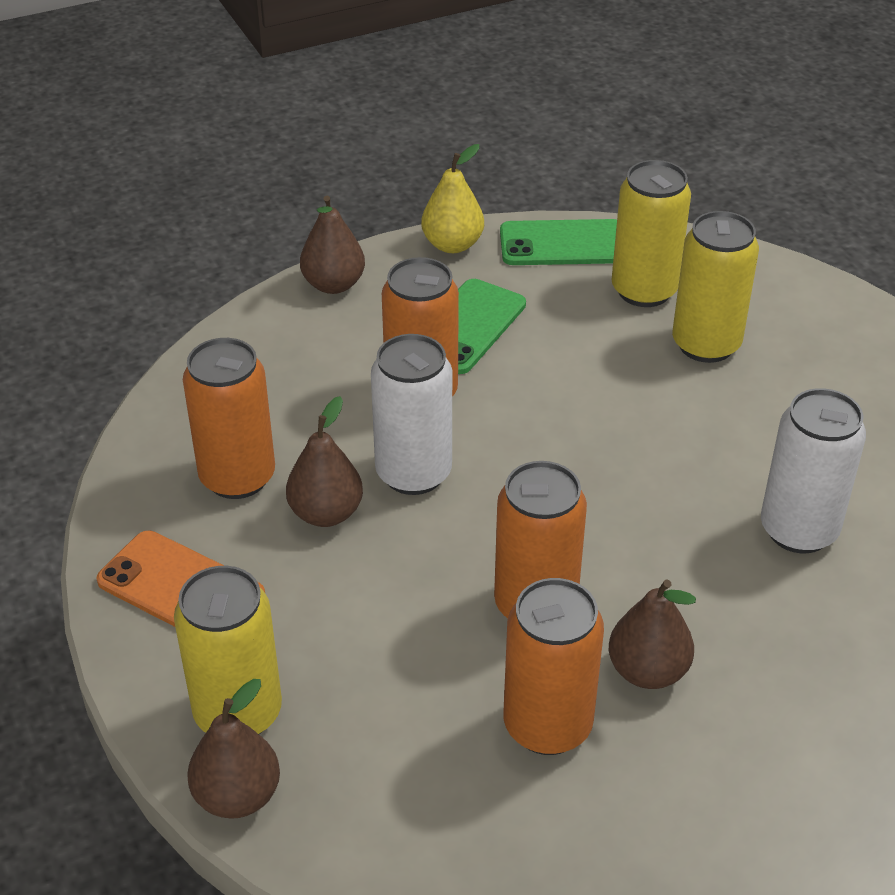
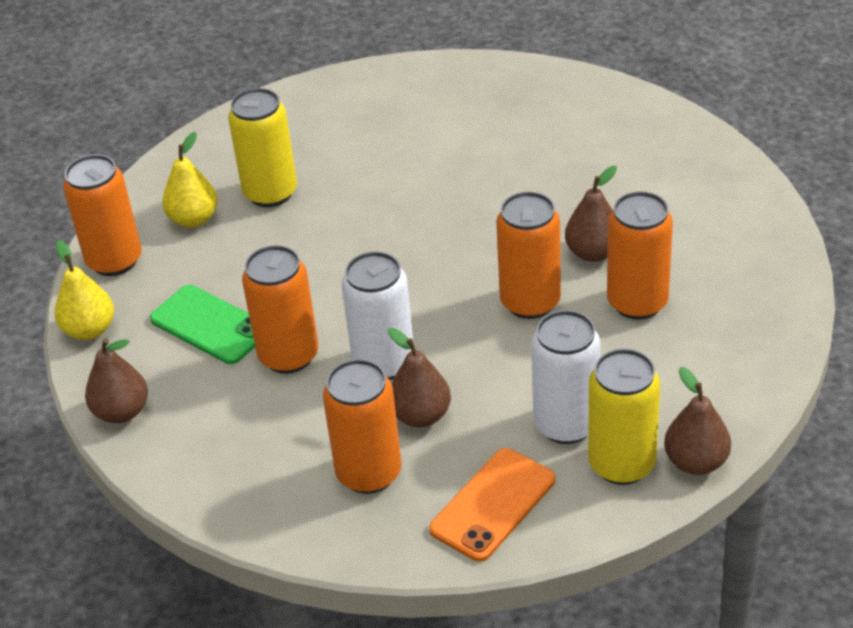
camera: 80 degrees left, 0 degrees up
(563, 244) = (114, 260): green phone -> orange can
(644, 290) = (194, 219): yellow can -> yellow pear
(798, 530) = (474, 171): white can -> white can (566, 424)

